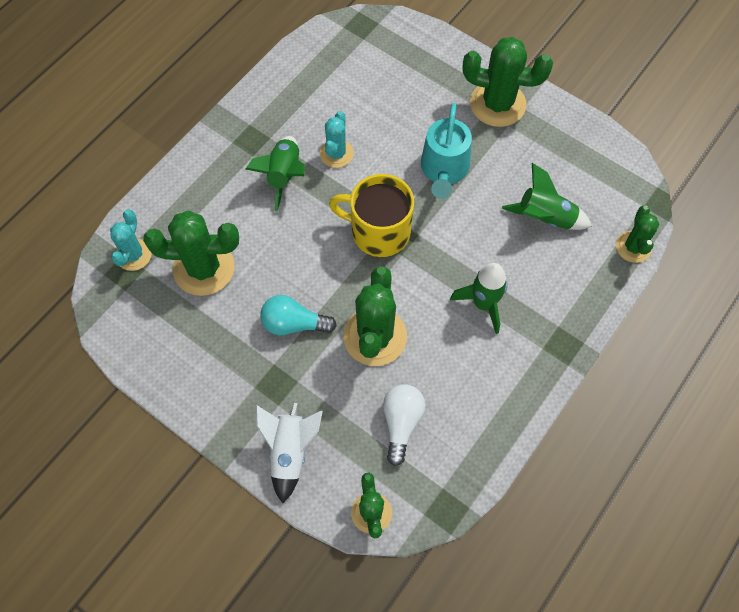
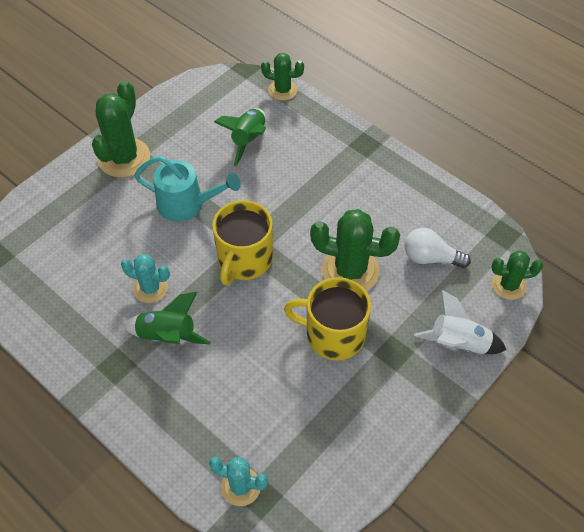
camera: 85 degrees left, 10 degrees down
(204, 268) = (265, 414): green cactus -> none
(293, 324) = (333, 335): turquoise light bulb -> yellow mug
(483, 304) = (324, 191): green rocket -> none

